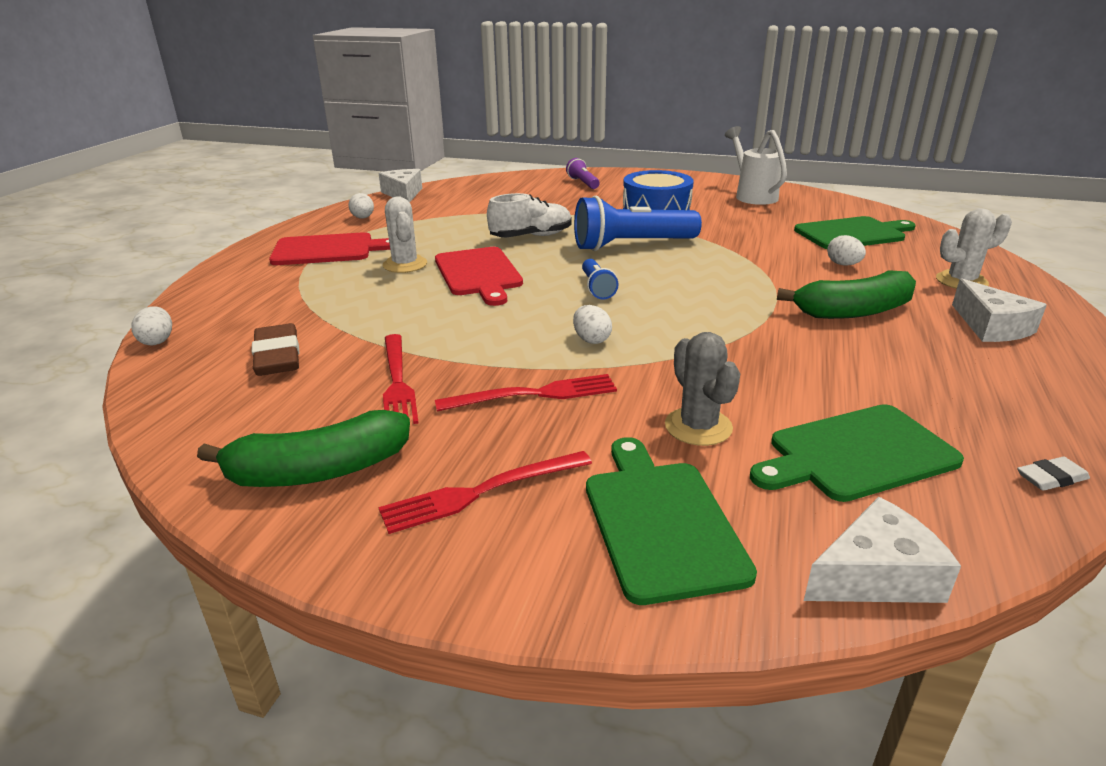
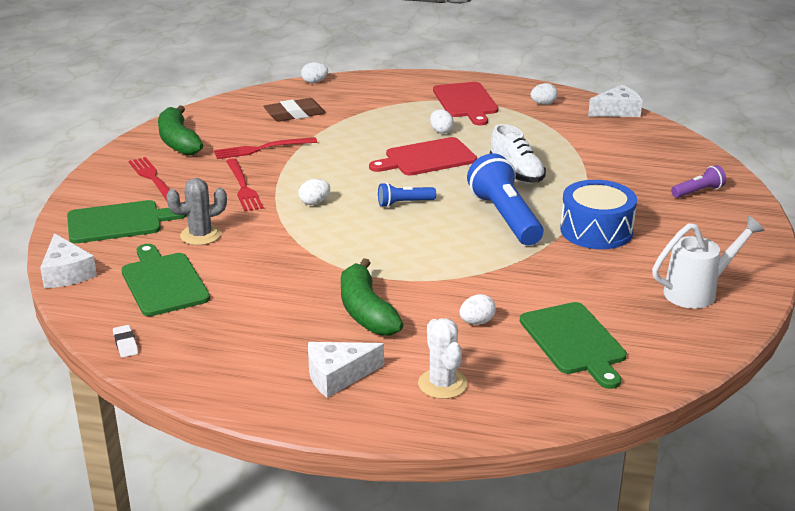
camera: 85 degrees right, 0 degrees up
(405, 264) = (441, 131): white cactus -> white egg

